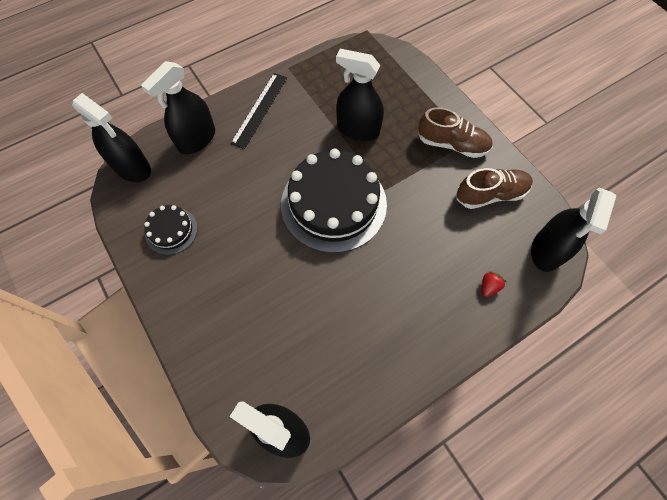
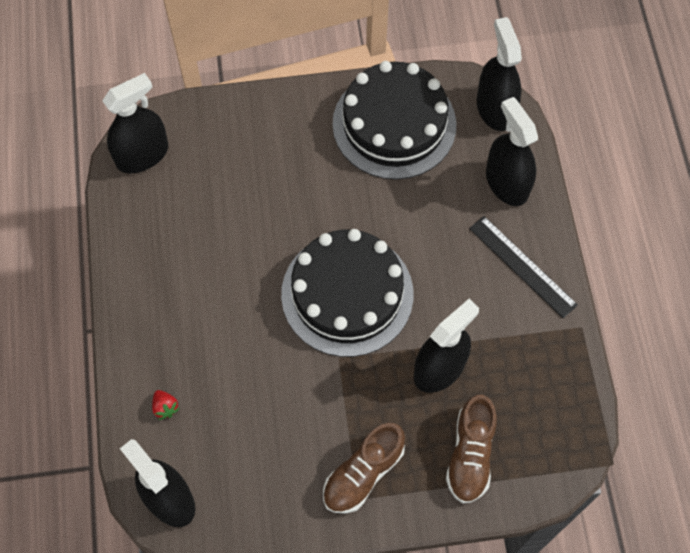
camera: 115 degrees right, 0 degrees up
(132, 167) = (495, 108): black spray bottle -> black spray bottle turned 105 degrees clockwise
(171, 230) = (394, 124): black cake -> black cake, size x2.09
(490, 194) = (270, 478): brown shoe -> brown shoe (470, 454)

